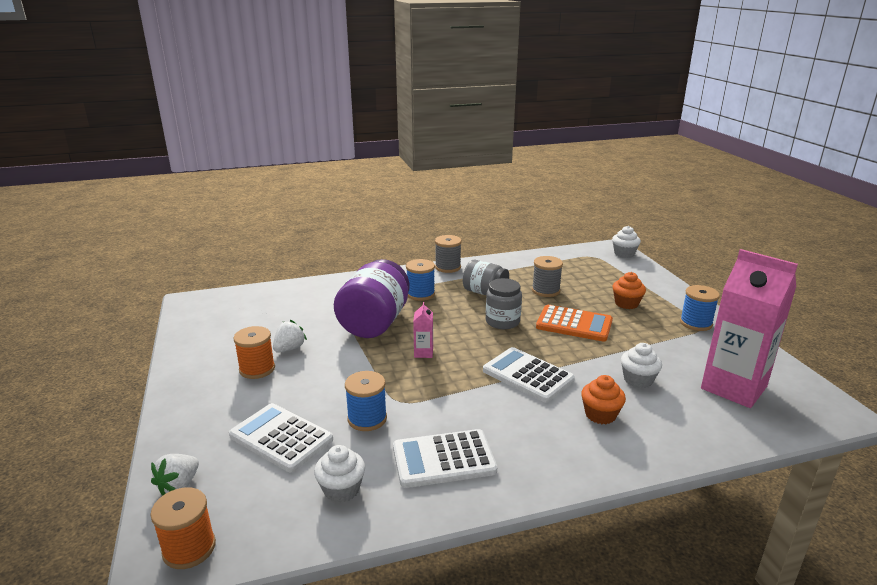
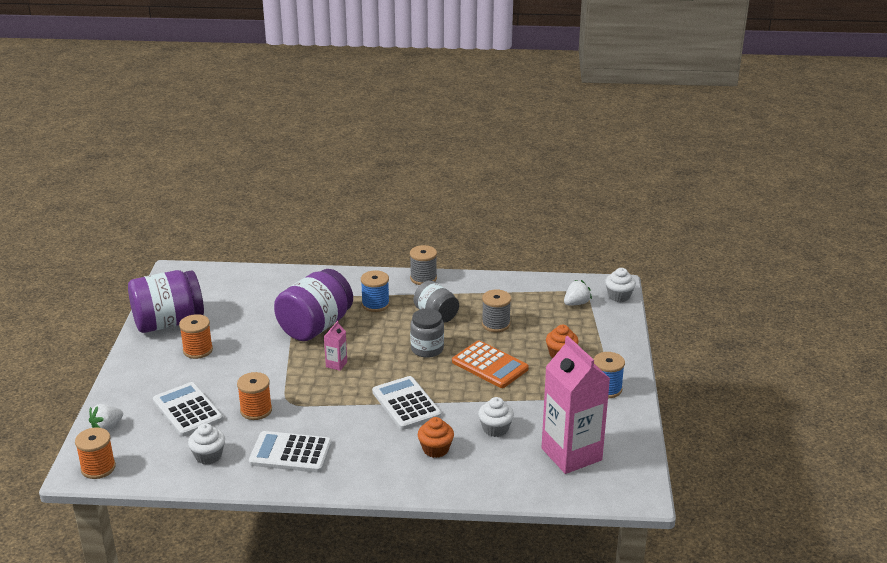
camera: 20 degrees right, 5 degrees up
(207, 348) = (168, 323): none -> purple jar
(289, 349) = (231, 337): white strawberry -> white strawberry (576, 303)
(367, 419) = (256, 410): blue spool -> orange spool

